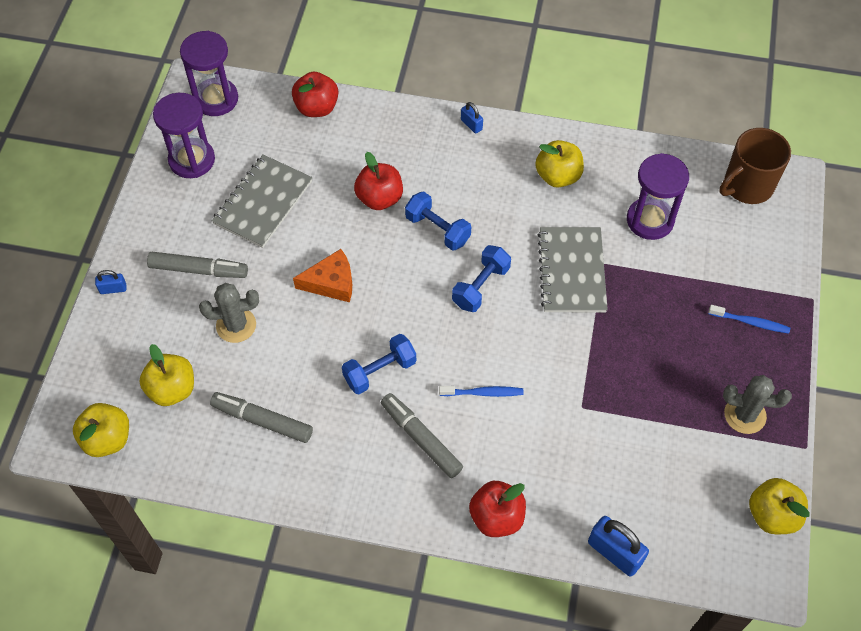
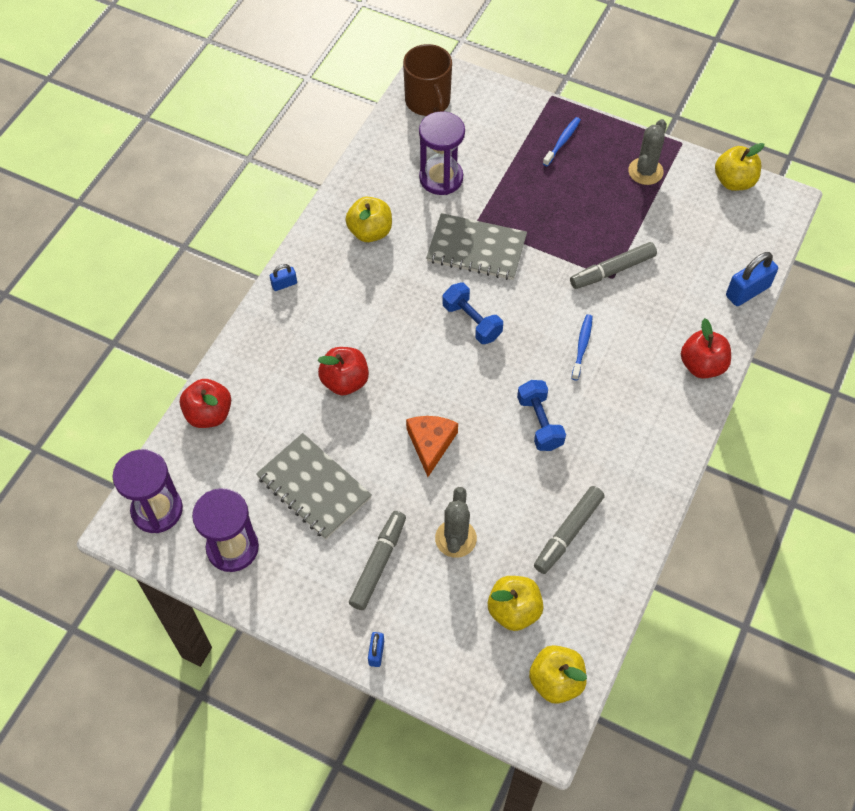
camera: 75 degrees left, 0 degrees up
(421, 438) = (616, 405): grey marker -> grey marker (612, 270)
(437, 229) = (398, 341): blue dumbbell -> none

